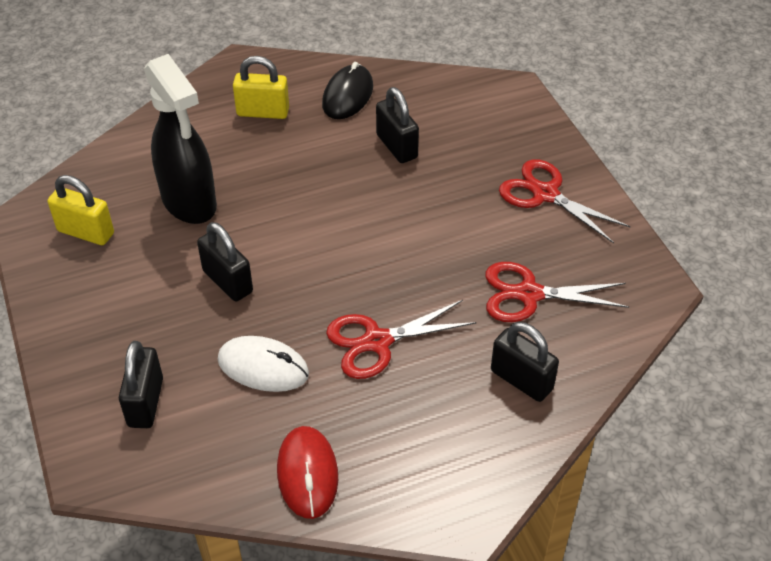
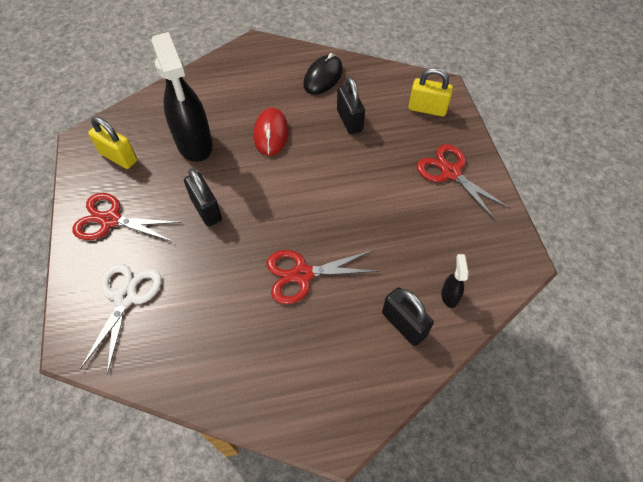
camera: 10 degrees right, 10 degrees up
(146, 402) = (125, 297): black padlock -> white scissors
(263, 112) = (261, 82): yellow padlock -> yellow padlock (427, 109)
(263, 367) = (215, 282): white mouse -> none
(307, 474) = (227, 377): red mouse -> red mouse (271, 134)
(529, 294) = (423, 253): red scissors -> red scissors (111, 220)
(572, 339) = (449, 295): none -> black spray bottle

